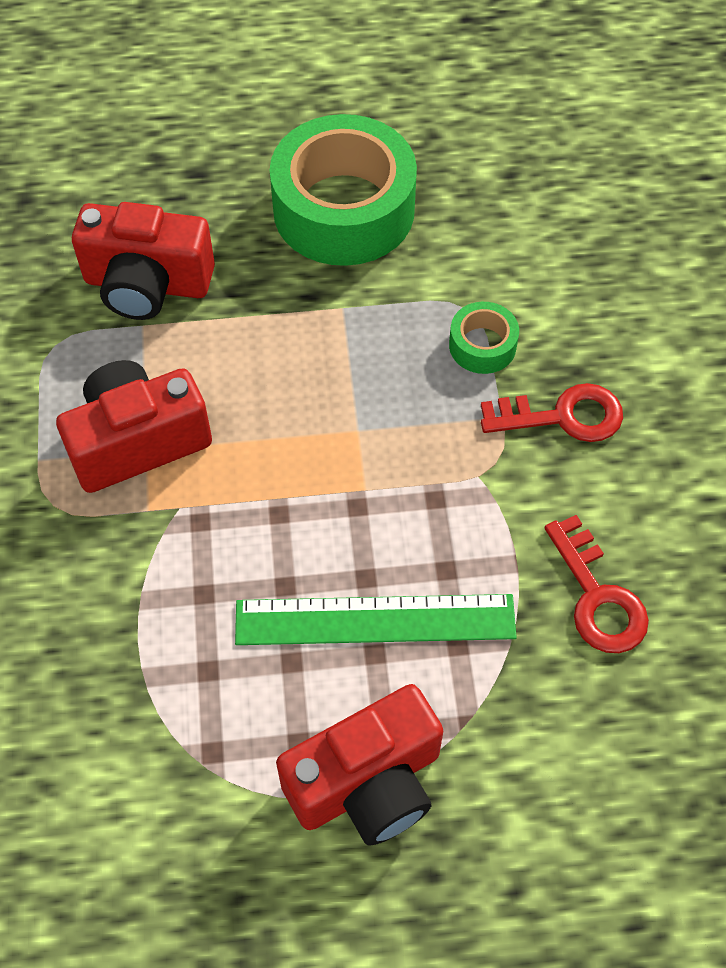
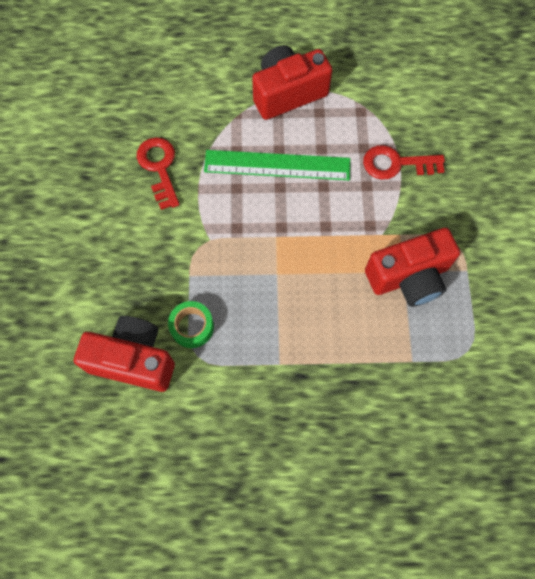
camera: 175 degrees left, 10 degrees up
(147, 284) = (411, 394): red camera -> red camera (133, 360)
(344, 209) = (272, 451): green tape -> none
(563, 416) = (152, 273): red key -> red key (396, 164)

